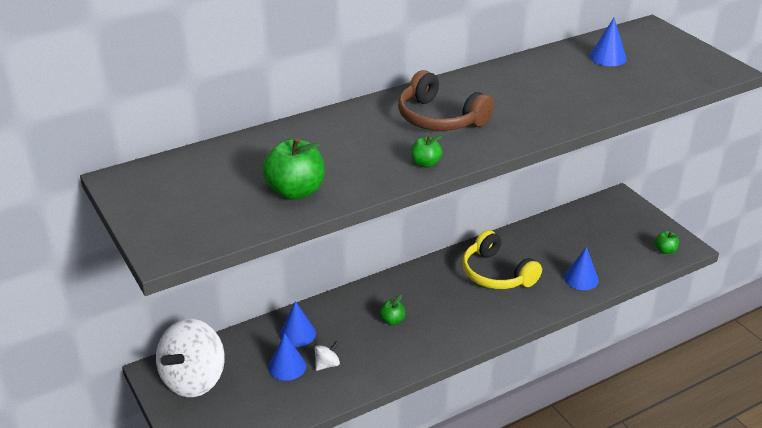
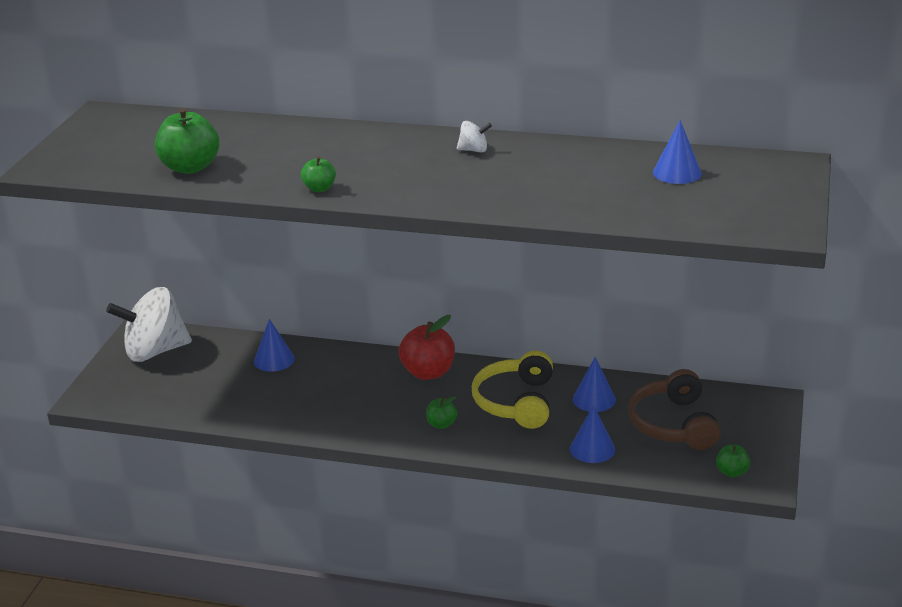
camera: 45 degrees right, 5 degrees down
(287, 366) = (229, 378): blue cone -> blue cone (594, 399)
(327, 364) = (259, 394): white spinning top -> white spinning top (474, 150)
(392, 320) = (362, 390): green apple -> green apple (441, 424)
(415, 284) = (428, 372): none -> red apple
(439, 118) = (403, 161): brown headphones -> brown headphones (673, 424)

